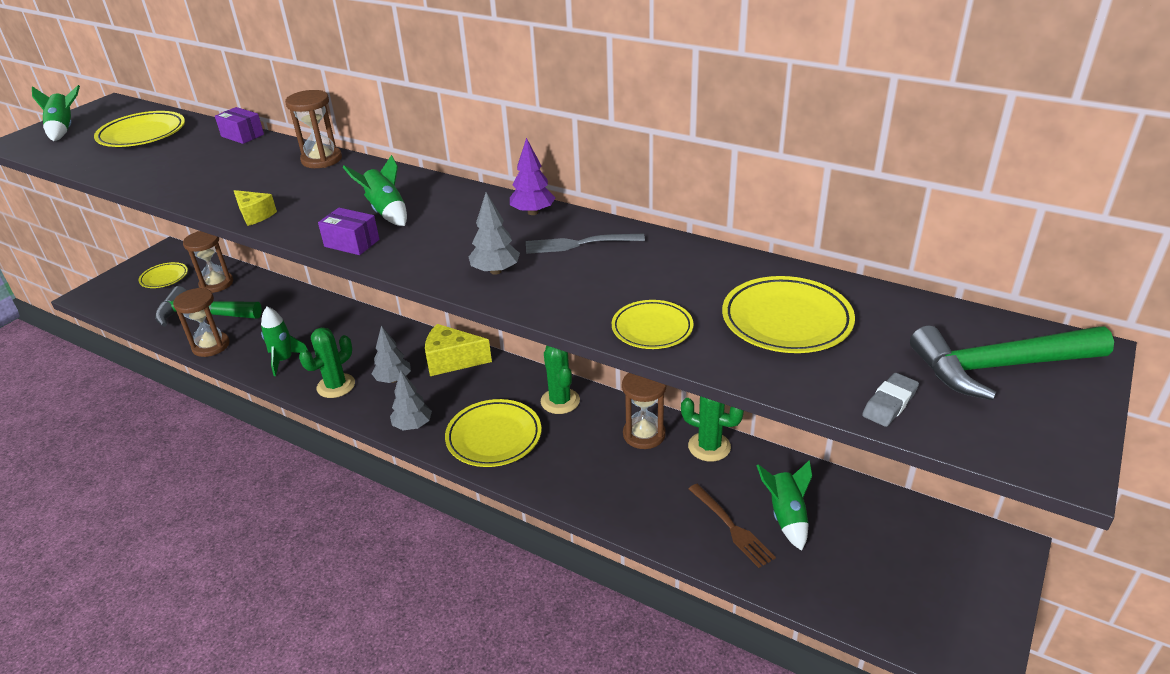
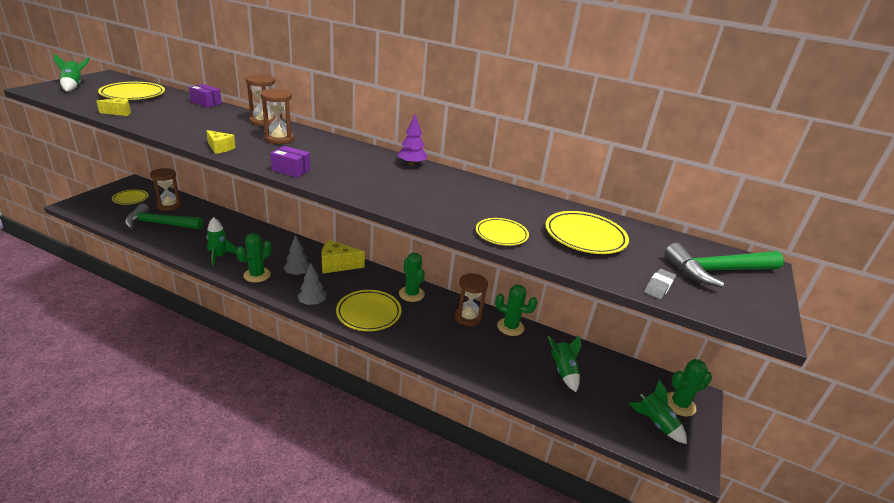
camera: 10 degrees left, 5 degrees down
(122, 168) = (119, 112): none -> yellow cheese
(211, 346) = (165, 244): brown hourglass -> brown hourglass (279, 139)
(386, 212) = (312, 155): green rocket -> green rocket (655, 423)
(496, 271) = (392, 194): grey tree -> none
(579, 244) = (445, 184): grey fork -> none
(732, 527) = (530, 376): brown fork -> none
(972, 564) = (679, 404): none -> green cactus

